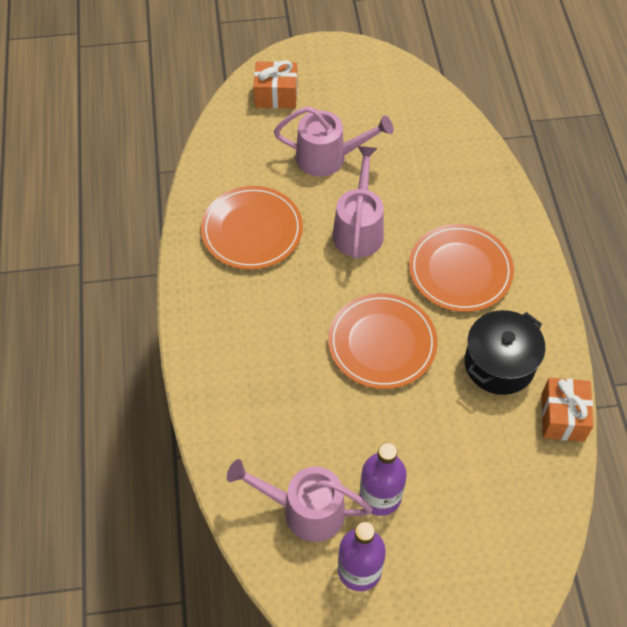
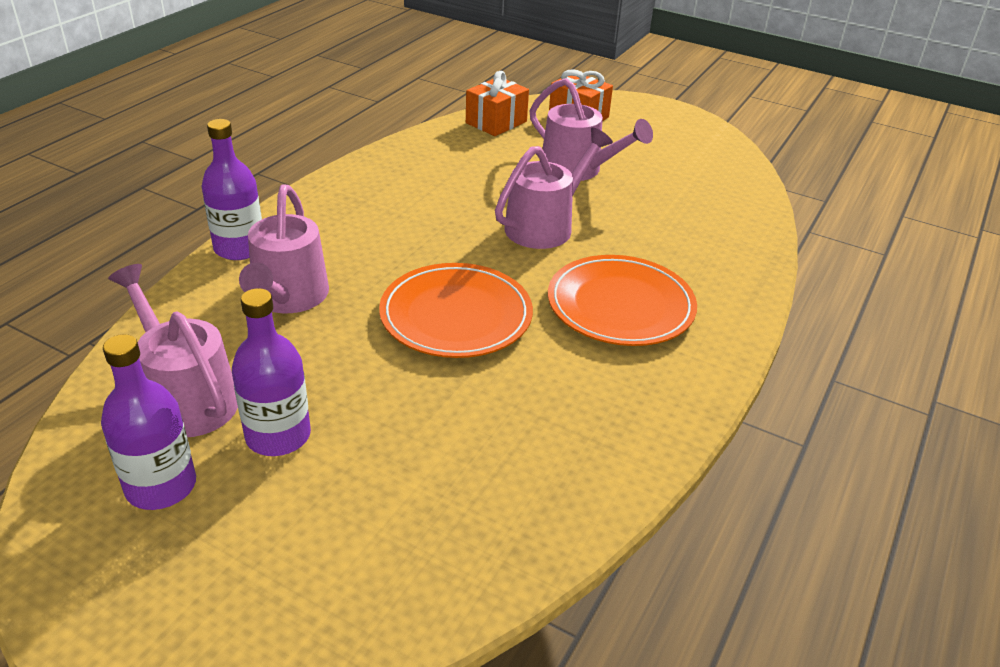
camera: 35 degrees right, 20 degrees down
(197, 381) = (239, 248): none -> purple bottle
(252, 230) = (437, 181): orange plate -> none
(275, 400) = (288, 298): none -> pink watering can
(499, 364) = (572, 404): black pot -> none
(562, 417) = (597, 500): orange gift -> orange gift (496, 122)

